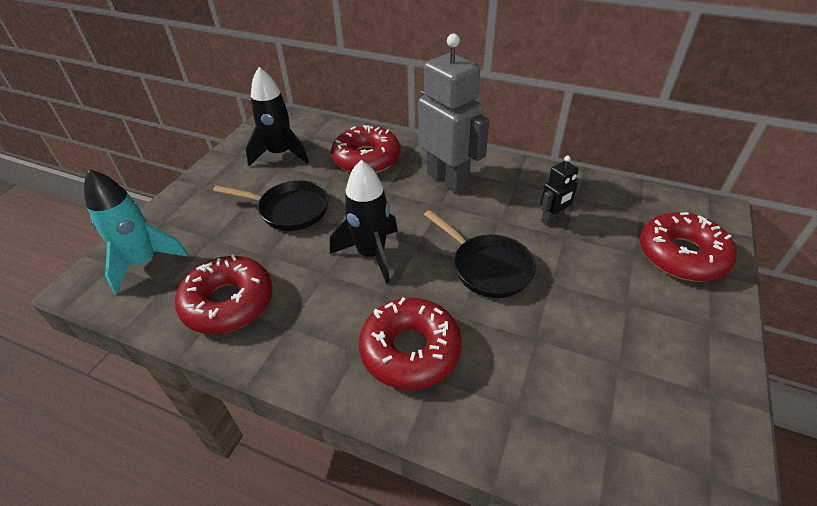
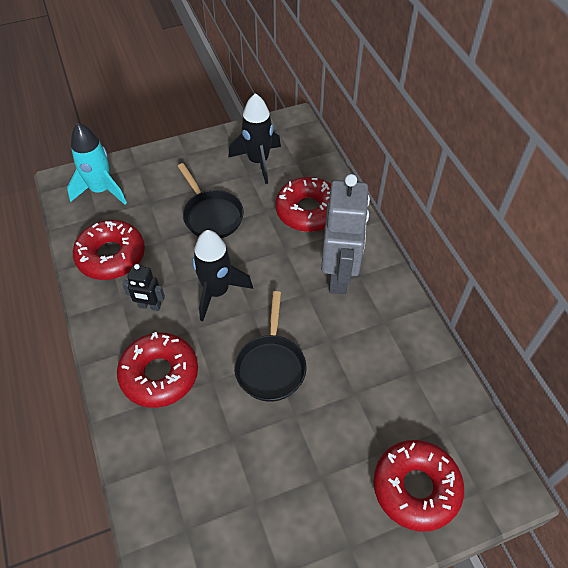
camera: 45 degrees right, 10 degrees up
(552, 219) = (366, 373): black robot -> black robot (149, 306)

